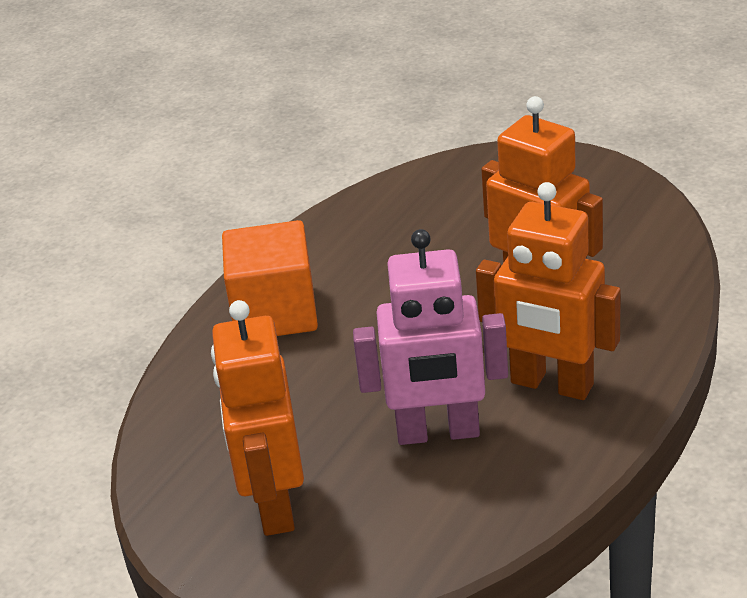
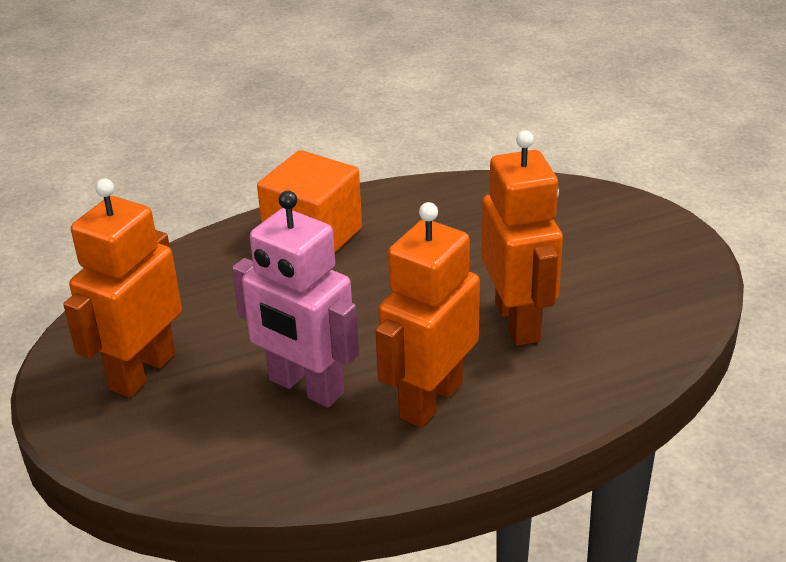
camera: 35 degrees right, 0 degrees up
(551, 384) = (430, 400): orange robot -> orange robot turned 60 degrees clockwise

